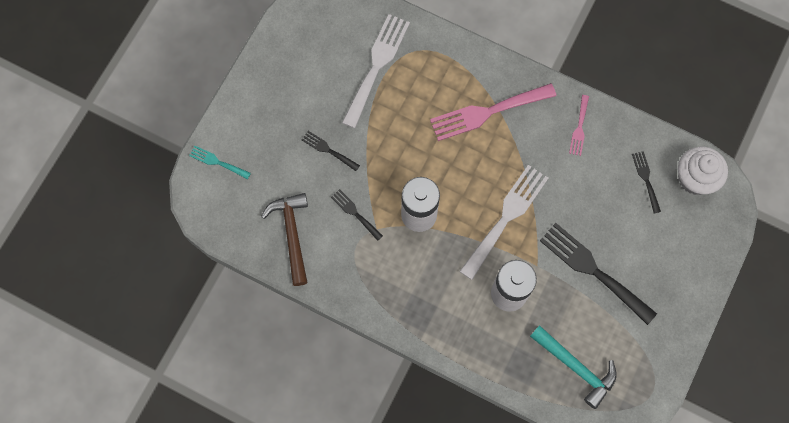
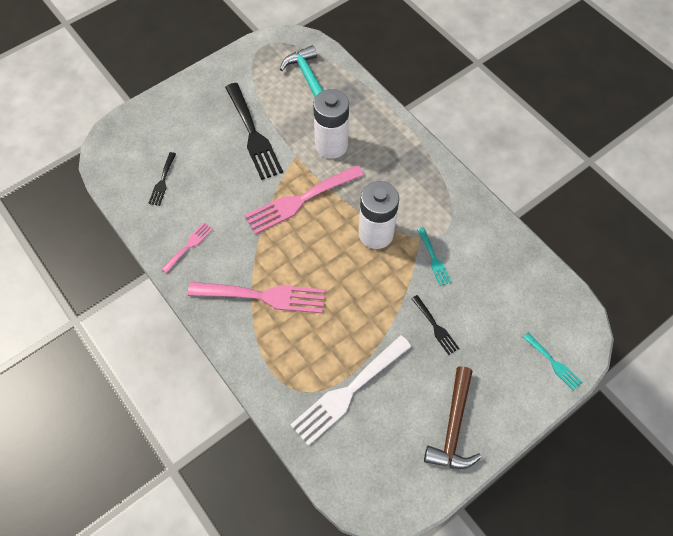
camera: 155 degrees left, 10 degrees down
(292, 234) = (500, 265): brown hammer -> brown hammer (453, 427)
(355, 213) = (434, 259): black fork -> turquoise fork
(506, 217) = (300, 201): white fork -> pink fork
(695, 178) = (122, 165): white cupcake -> none

